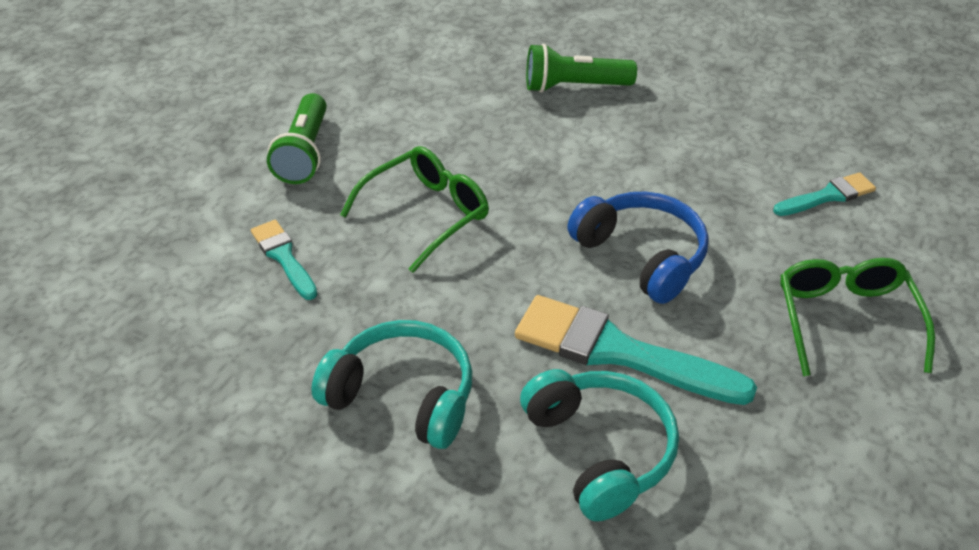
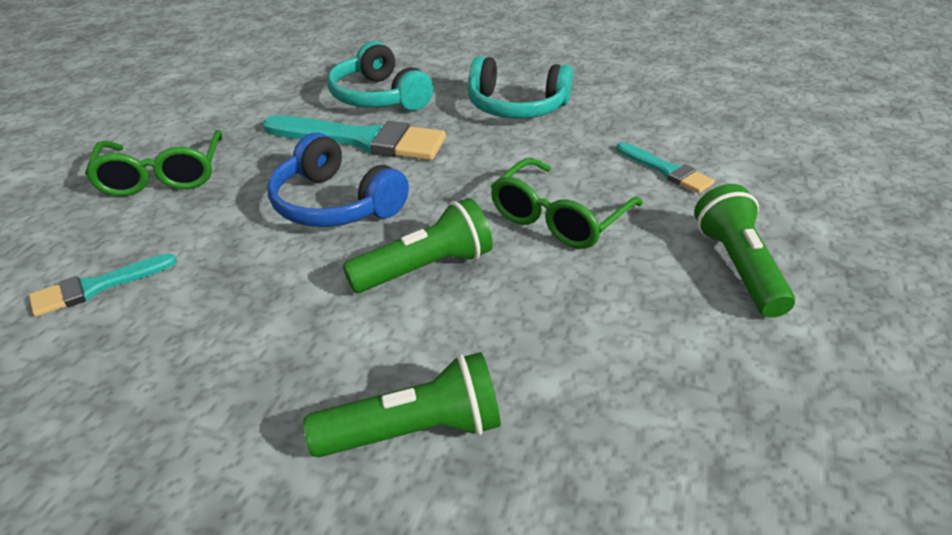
camera: 170 degrees right, 5 degrees down
(558, 181) = (425, 268): none -> green flashlight

